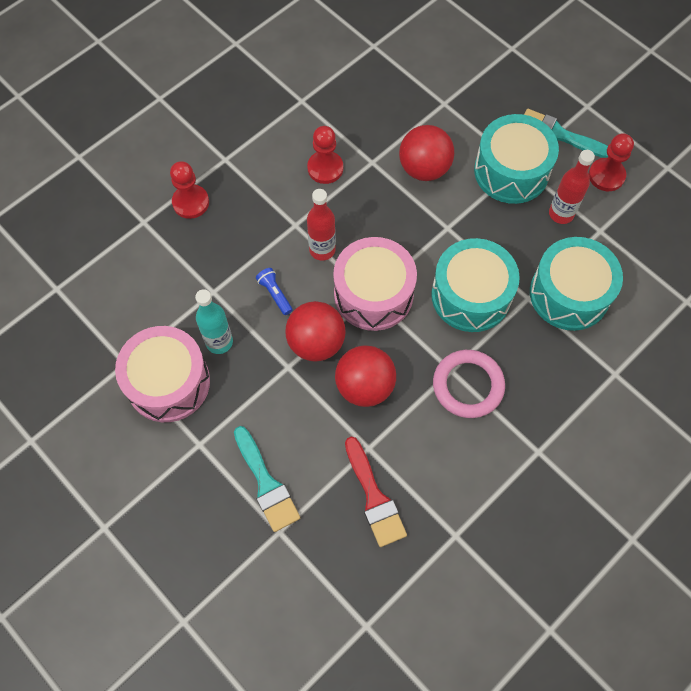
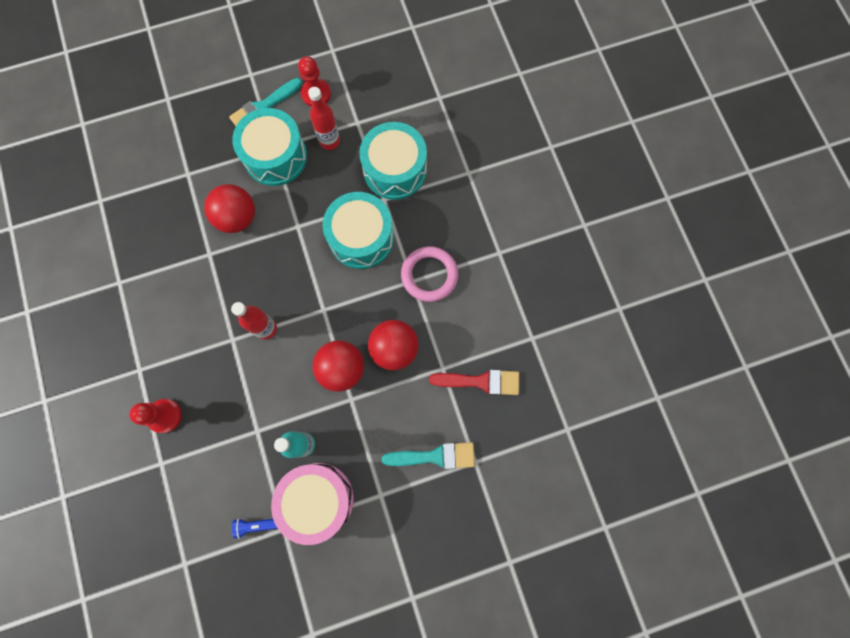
camera: 65 degrees left, 10 degrees up
(275, 294) = (284, 382): blue flashlight -> blue flashlight (256, 525)
(325, 168) = (194, 293): red pawn -> none
(373, 294) = (324, 307): pink drum -> none

